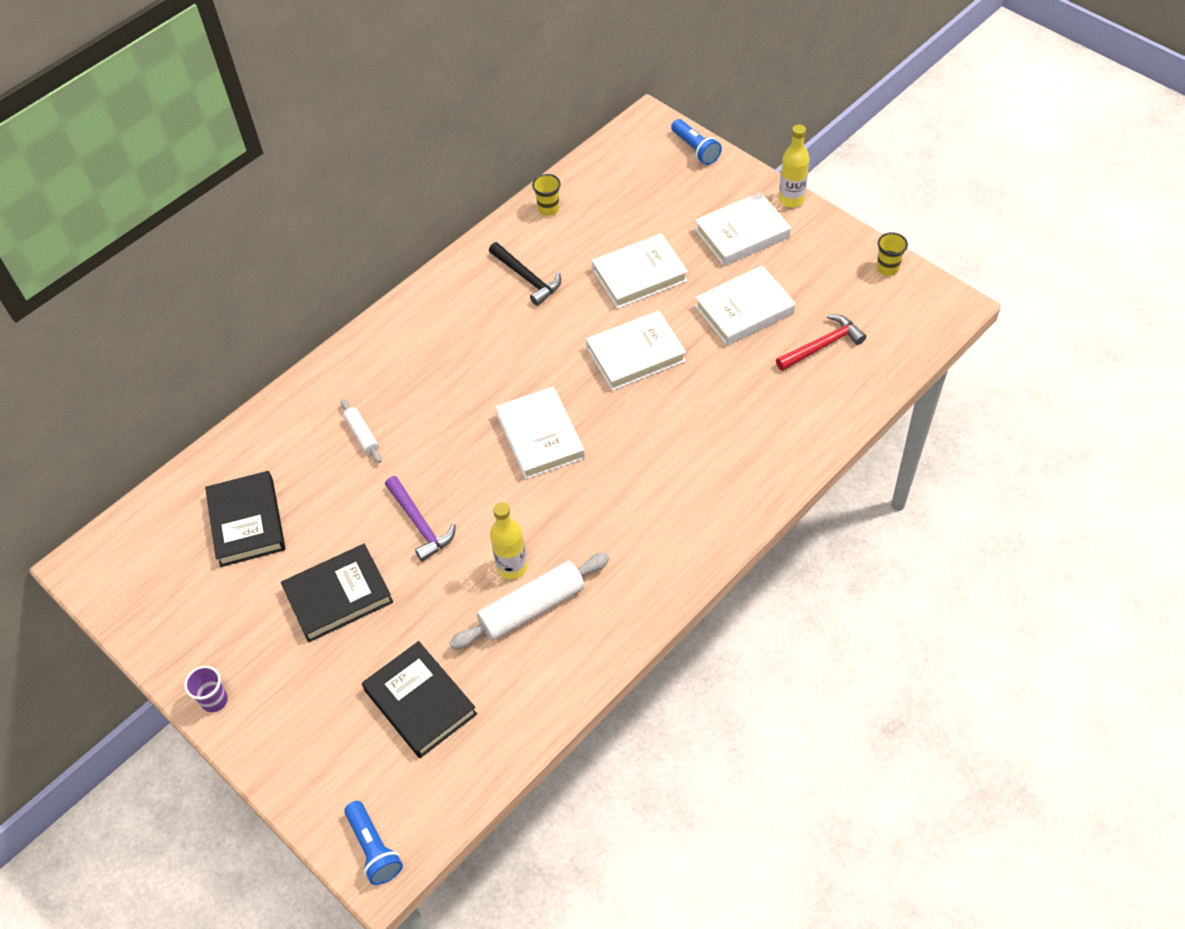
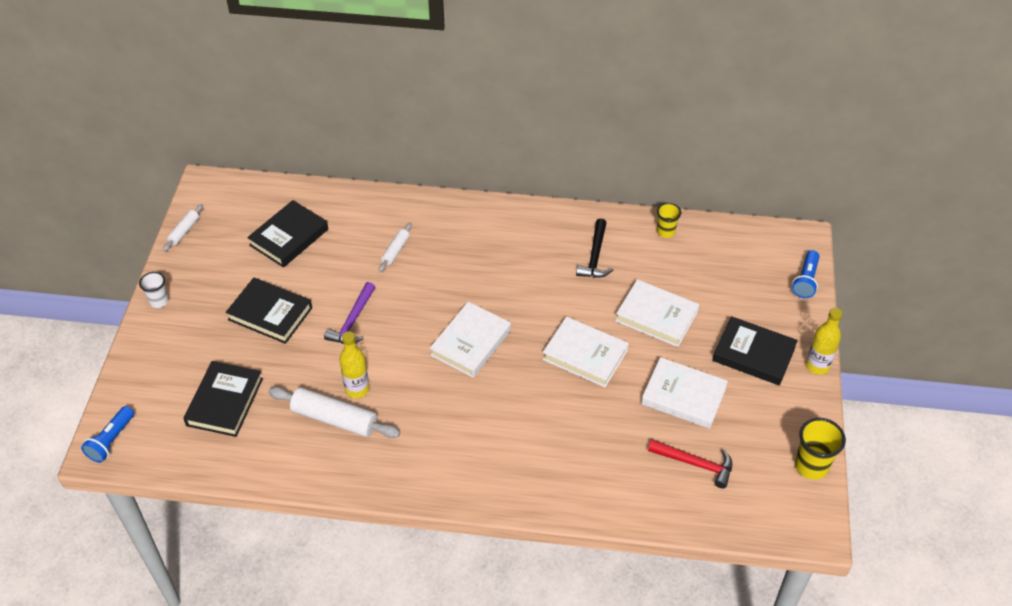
camera: 50 degrees right, 5 degrees down
(133, 622) = (184, 231): none -> white rolling pin
(214, 700) = (159, 301): purple cup -> white cup
(742, 233) = (753, 354): white book -> black book
(887, 268) = (811, 466): yellow cup -> yellow cup, size x1.58

